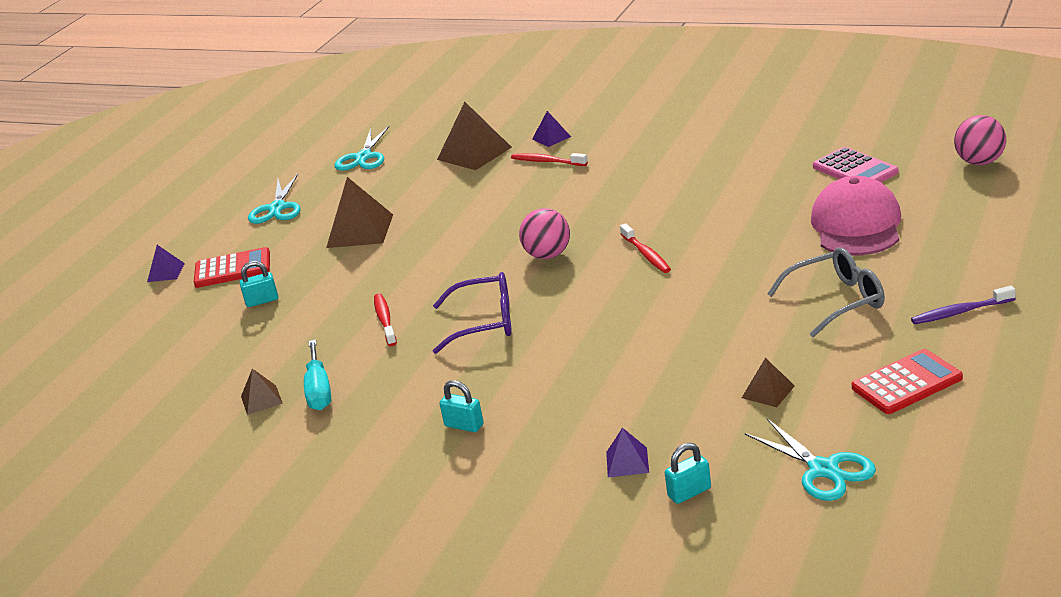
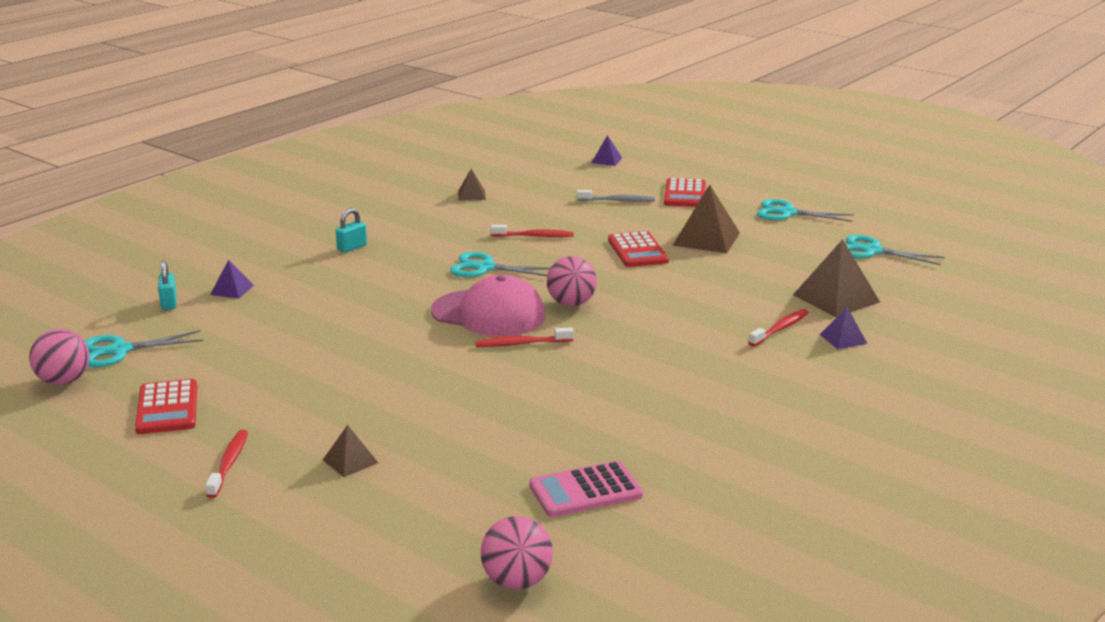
camera: 100 degrees right, 5 degrees down
(166, 272) = (704, 174): purple pyramid -> purple pyramid (606, 160)
(262, 301) = (618, 201): turquoise padlock -> grey toothbrush
(319, 390) = (460, 211): turquoise screwdriver -> none
(404, 256) = (637, 251): none -> red calculator
(485, 323) = (485, 268): purple glasses -> turquoise scissors
(768, 391) = (240, 351): brown pyramid -> brown pyramid (350, 461)
(837, 301) = (328, 410): grey glasses -> none
(856, 225) = (455, 457): pink cap -> pink cap (488, 314)
(915, 473) = (64, 381): none -> pink ball
(960, 312) = (229, 463): purple toothbrush -> red toothbrush

